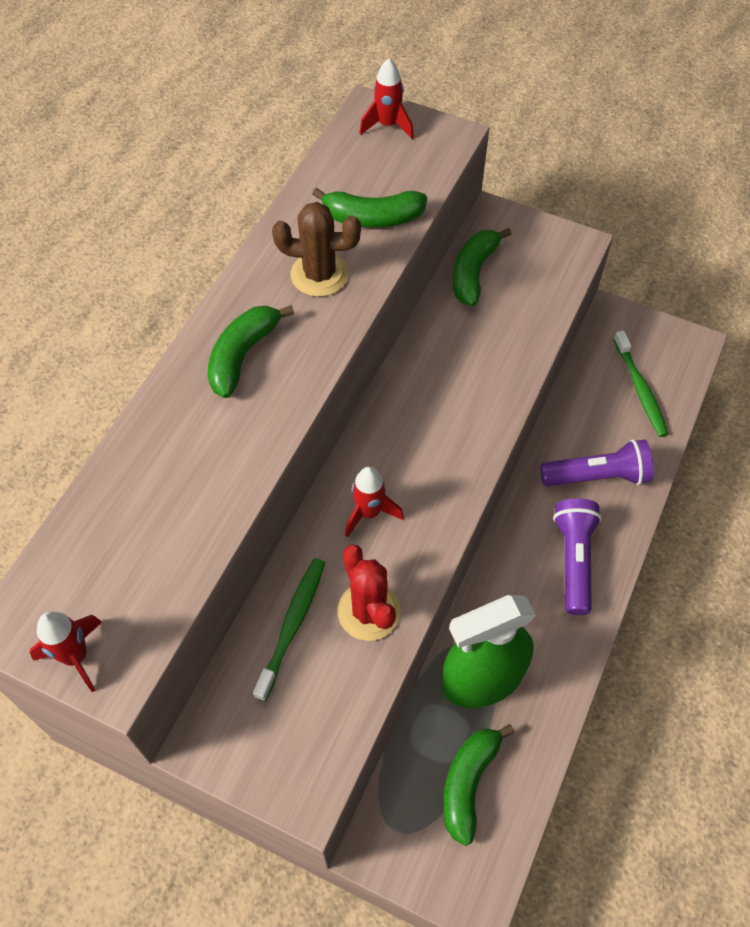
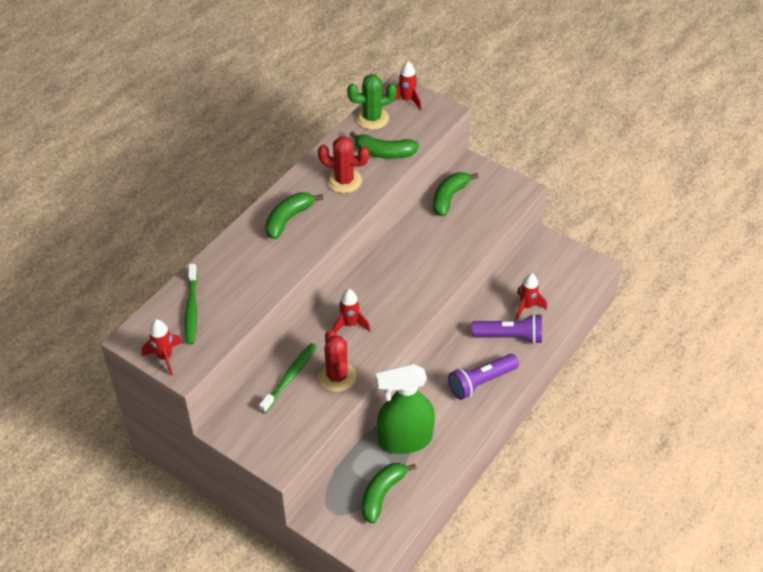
camera: 10 degrees right, 10 degrees down
(319, 275) = (344, 181): brown cactus -> red cactus
(340, 162) = (372, 118): none -> green cactus
(573, 560) = (481, 382): purple flashlight -> purple flashlight turned 135 degrees counterclockwise
(609, 423) = (526, 306): none -> red rocket
(640, 389) = (553, 289): green toothbrush -> green toothbrush (191, 309)

